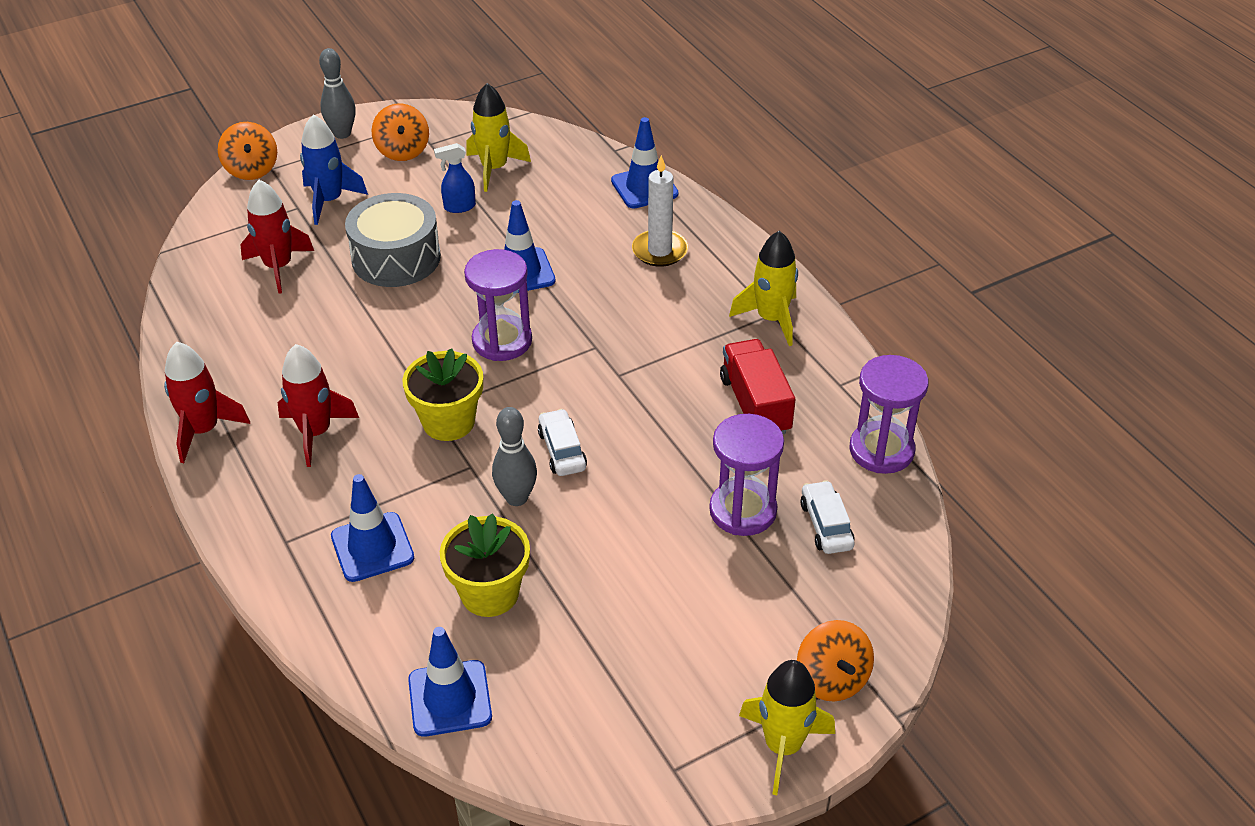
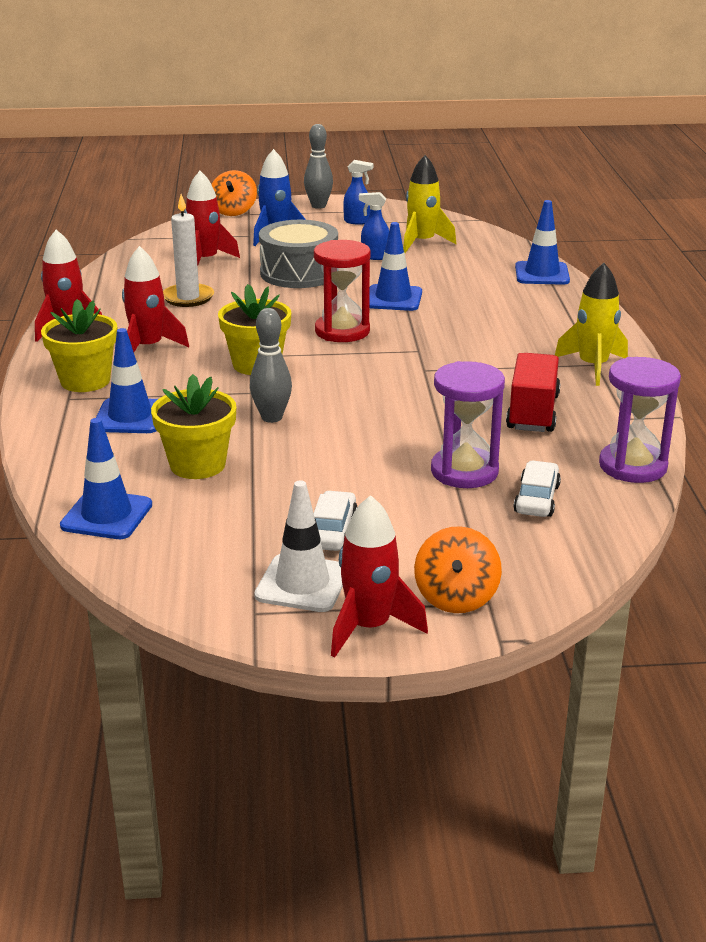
camera: 25 degrees right, 15 degrees down
(284, 508) = (85, 381): none -> yellow flower pot
(403, 150) = (357, 221): orange spinning top -> blue spray bottle
(502, 341) = (342, 331): purple hourglass -> red hourglass
(562, 450) = (335, 400): white car -> white car (332, 531)
(660, 251) = (524, 310): white candle -> white candle (188, 298)
(692, 716) = (302, 584): none -> white traffic cone
(783, 746) = (369, 627): yellow rocket -> red rocket

